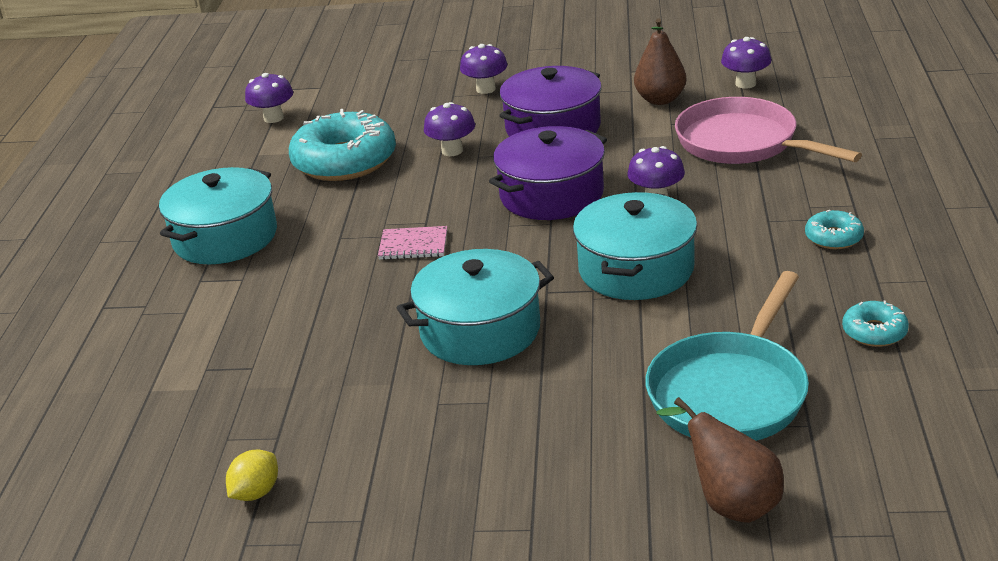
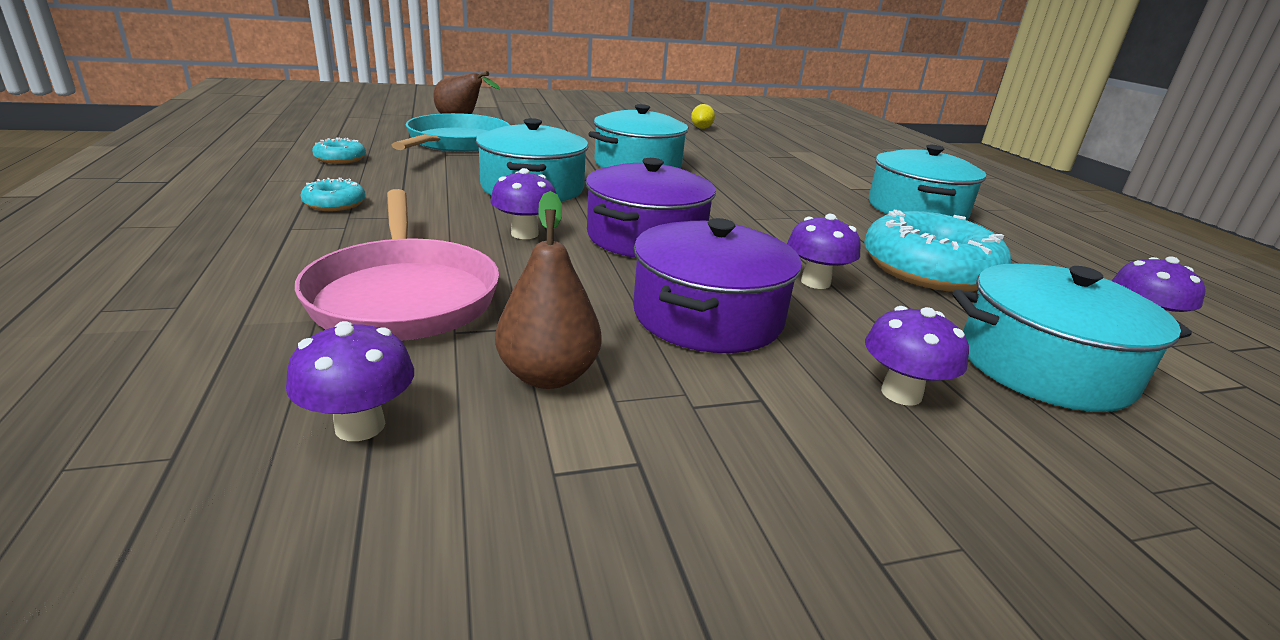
camera: 155 degrees right, 5 degrees down
(385, 98) = (1044, 366): none -> turquoise pot
(413, 245) = (743, 203): pink notebook -> none
(743, 143) = (404, 295): pink pan -> pink pan turned 45 degrees clockwise

